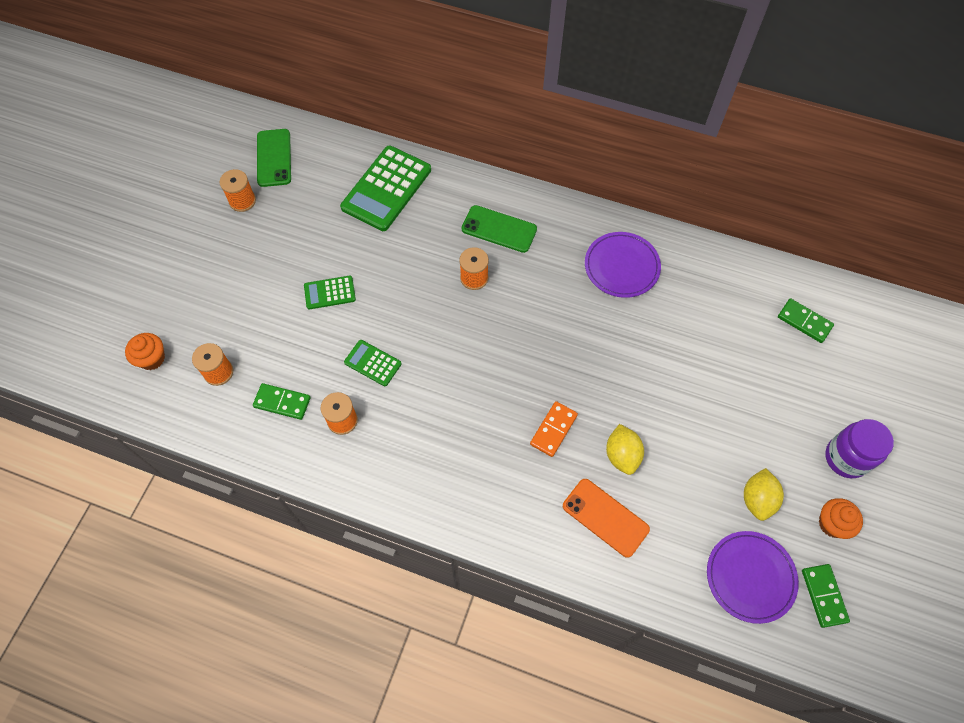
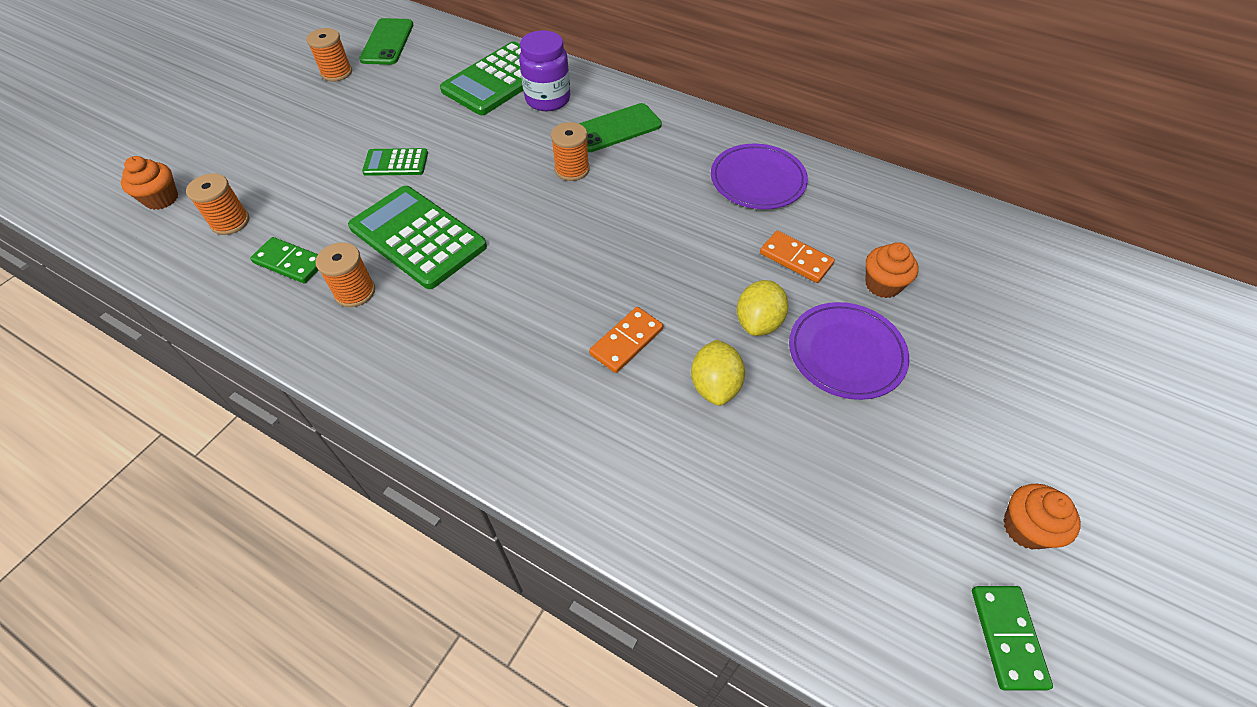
camera: 10 degrees right, 10 degrees down
(372, 363) = (418, 237): green calculator -> green calculator, size x1.96
(499, 229) = (616, 128): green phone -> green phone turned 60 degrees counterclockwise
(605, 517) = (673, 462): orange phone -> none
(661, 338) = (796, 259): none -> orange domino
(726, 351) = (882, 285): none -> orange cupcake
(750, 577) = (885, 586): purple plate -> purple plate (846, 353)
(757, 499) = (908, 474): yellow lemon -> yellow lemon (758, 322)
(804, 321) = (994, 266): green domino -> none
(846, 458) = (1050, 439): purple jar -> purple jar (548, 99)

